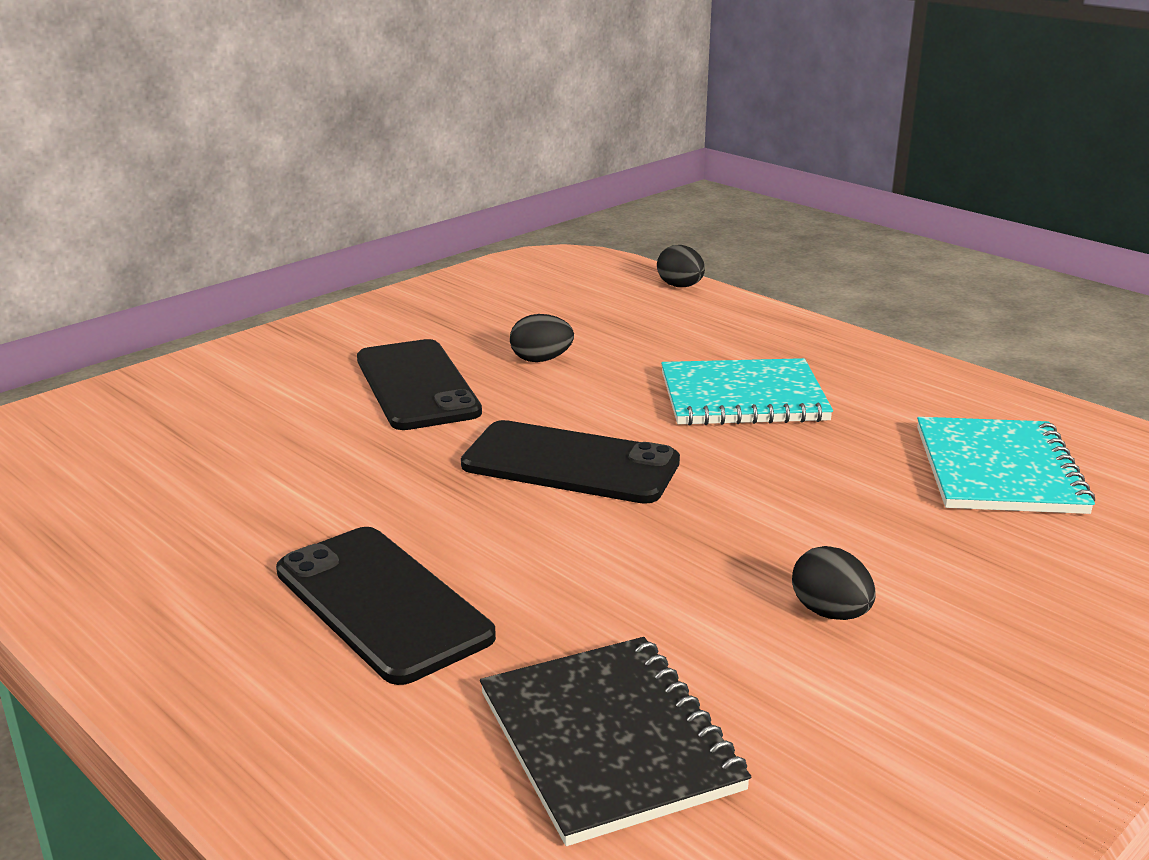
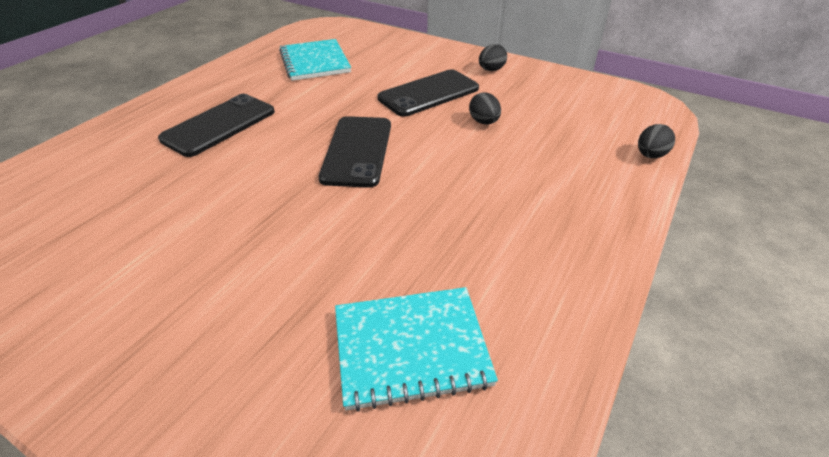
camera: 75 degrees right, 15 degrees up
(608, 741) = (107, 198): black notebook -> none
(743, 397) = (475, 203): turquoise notebook -> turquoise notebook (315, 62)
(830, 613) = (204, 261): black egg -> black egg (491, 70)

